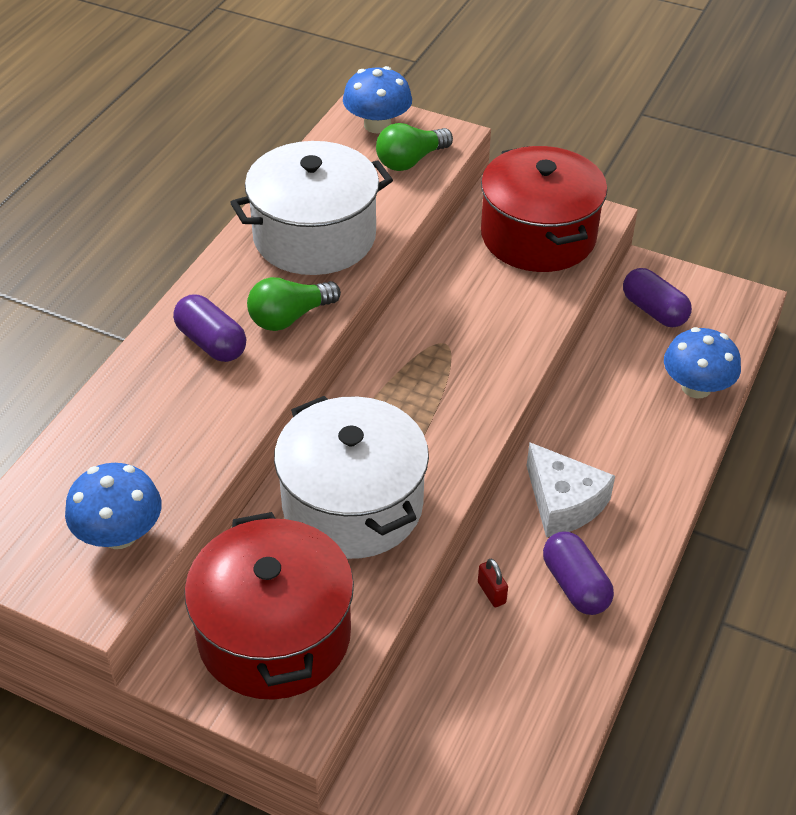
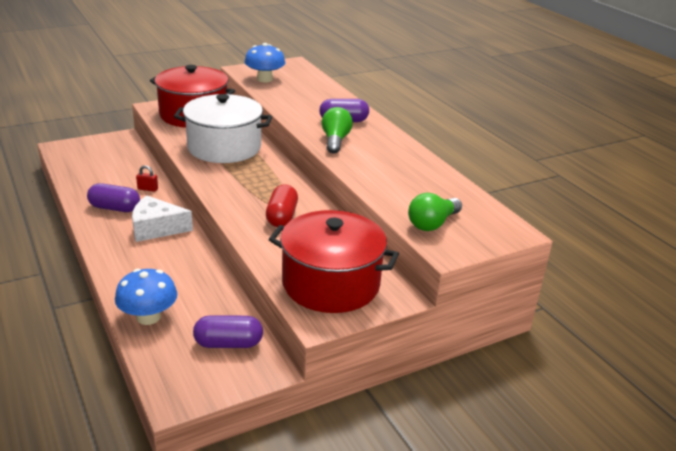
camera: 125 degrees right, 15 degrees down
(314, 236) = (391, 168): white pot -> none
(377, 125) = (489, 230): blue mushroom -> none
(410, 161) = (432, 224): green light bulb -> green light bulb turned 135 degrees counterclockwise
(465, 333) = (282, 217): none -> red capsule

